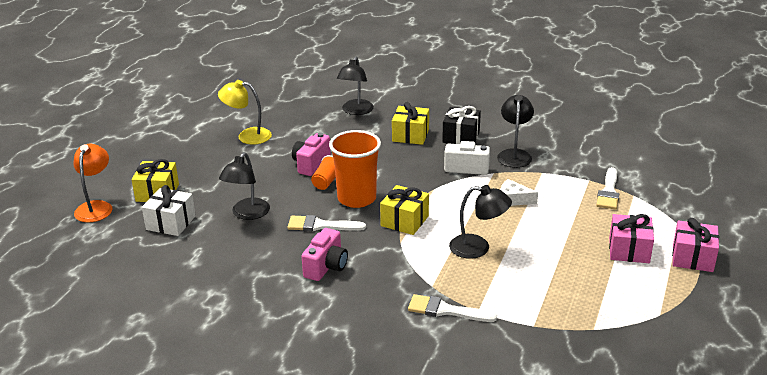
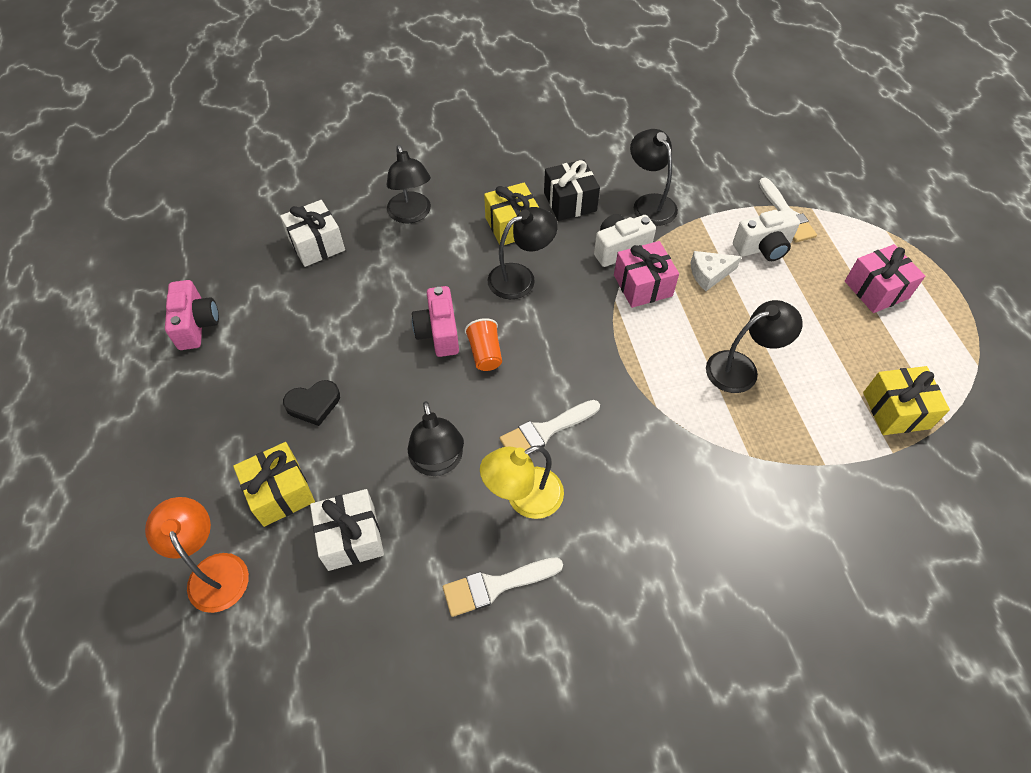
camera: 35 degrees left, 25 degrees up
(212, 167) = (313, 404): none -> black heart
(247, 136) = (310, 323): yellow lamp -> yellow lamp (523, 498)
(288, 106) = (316, 244): none -> white gift
(326, 267) = (613, 496): pink camera -> pink camera (197, 325)
(357, 198) = (545, 362): orange cup -> none
(387, 158) = (520, 277): none -> black lamp
(404, 221) = (630, 369): yellow gift -> yellow gift (896, 410)
(445, 310) = (796, 485): white brush -> white brush (495, 586)
(569, 201) = (763, 248): none -> white camera
(692, 257) = (935, 269): pink gift -> pink gift (642, 285)

